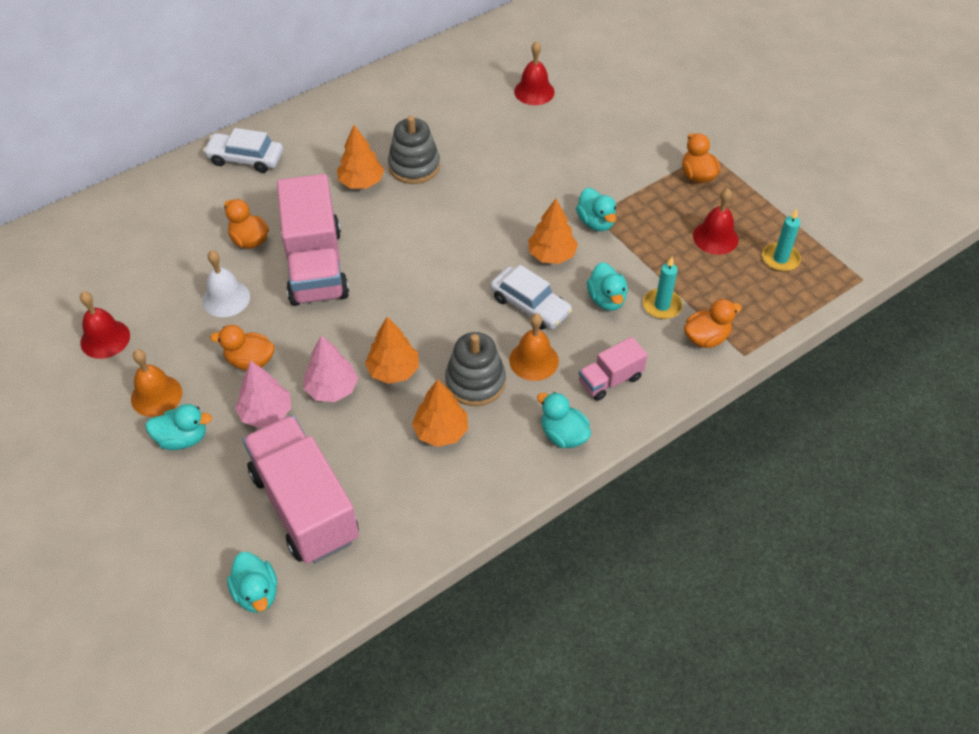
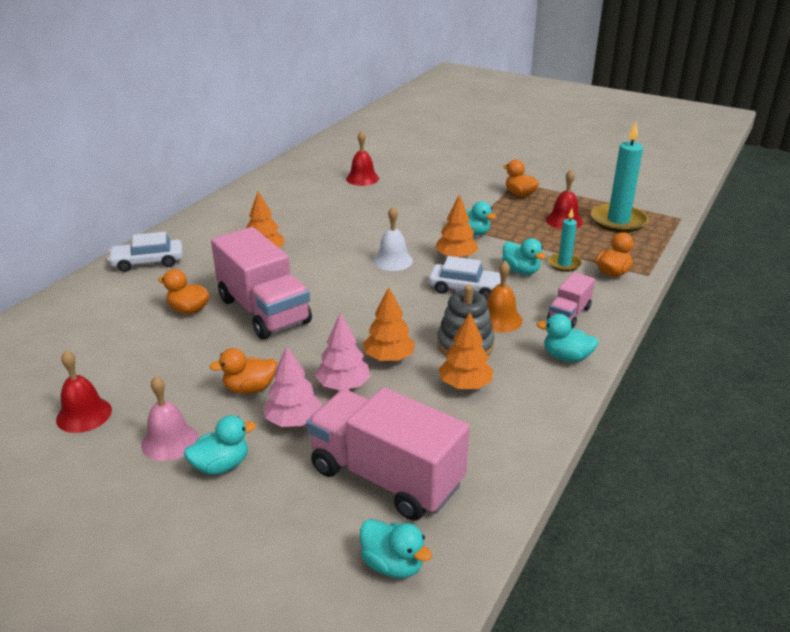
camera: 25 degrees left, 20 degrees down
(156, 395) = (169, 441): orange bell -> pink bell
(226, 298) = (193, 353): white bell -> white bell (393, 260)
(414, 166) = (302, 235): grey stacking toy -> none
(780, 259) = (618, 221): turquoise candle -> turquoise candle, size x1.83

